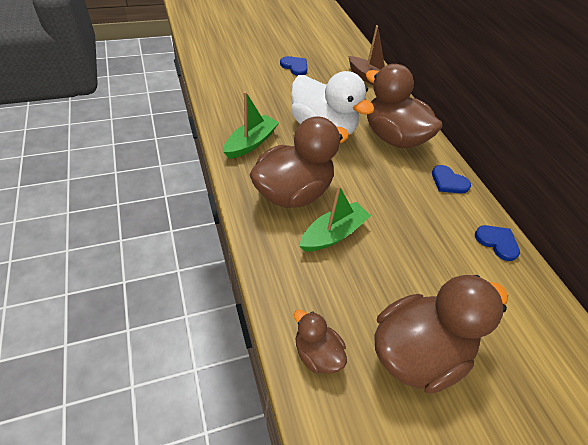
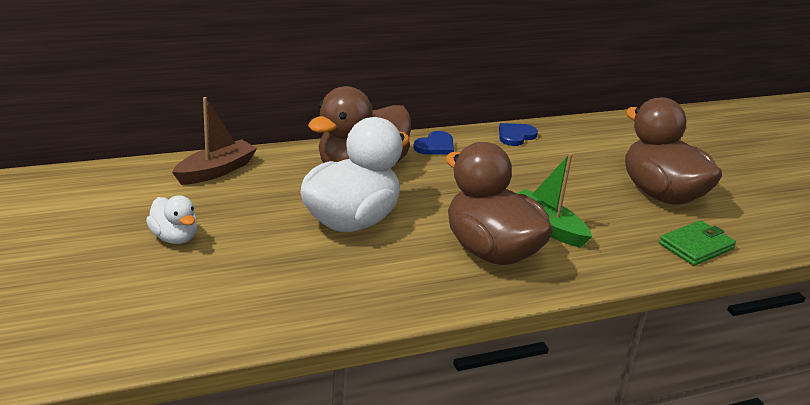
camera: 90 degrees left, 20 degrees down
(251, 143) = (398, 286): green boat -> none
(295, 67) = (174, 238): blue heart -> white duck
(317, 353) = (696, 246): brown duck -> green wallet

